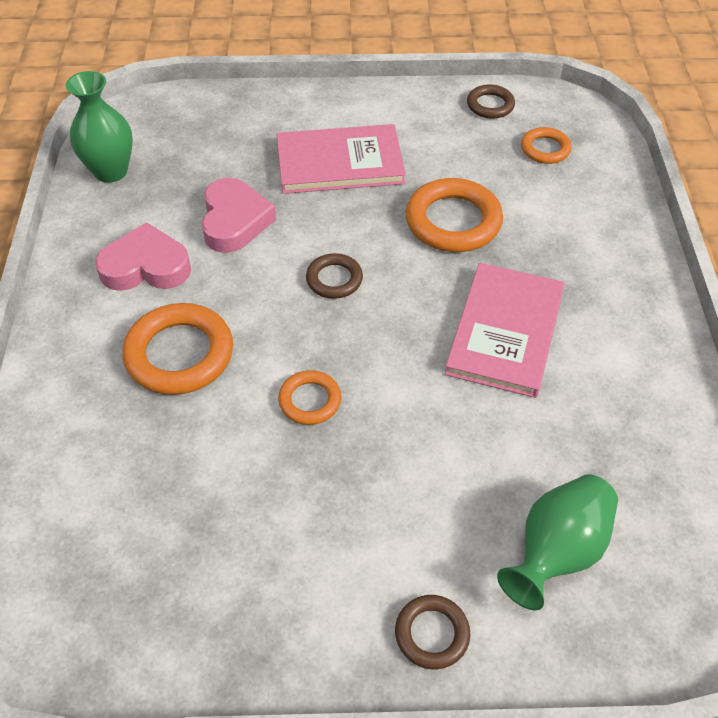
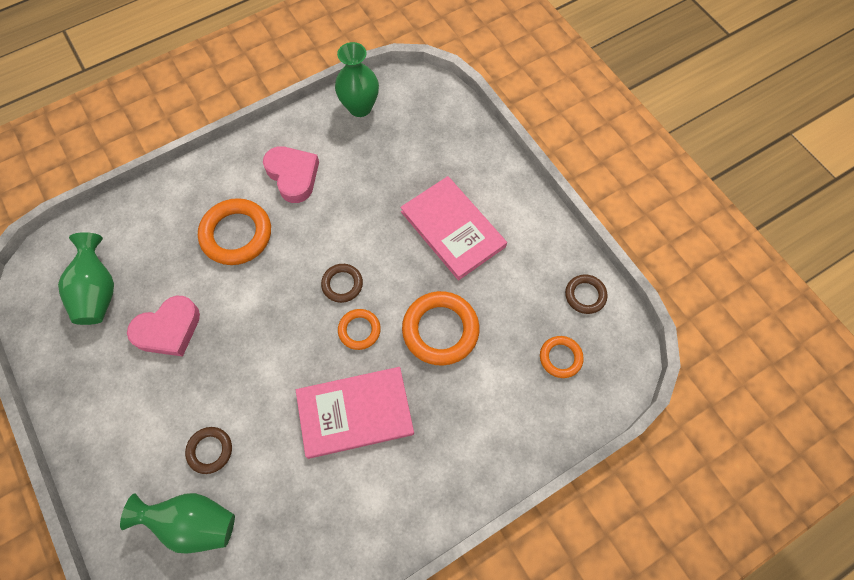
camera: 60 degrees right, 15 degrees up
(132, 550) = (98, 291): none -> green vase
(234, 221) = (359, 199): pink heart -> pink heart (168, 329)
(310, 400) = (238, 323): orange ring -> orange ring (359, 330)
(432, 634) = (109, 474): brown ring -> brown ring (210, 450)

